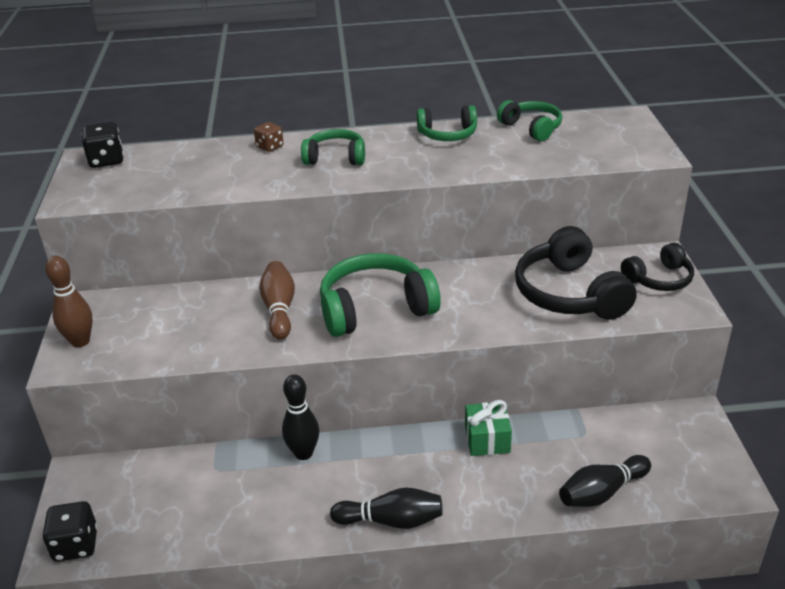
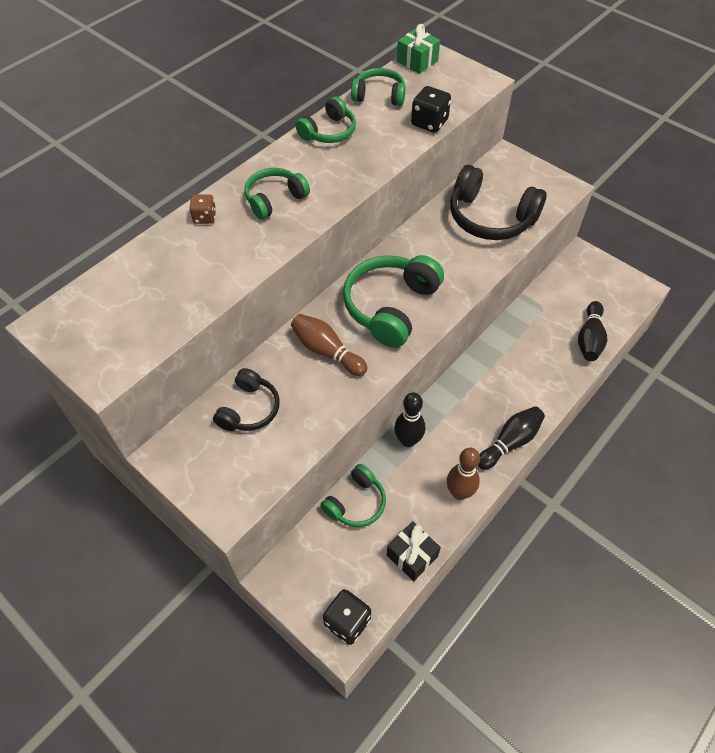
camera: 45 degrees left, 20 degrees up
(80, 341) = (212, 484): brown bowling pin -> brown bowling pin (459, 492)
(106, 160) = (72, 314): black dice -> black dice (429, 123)
(185, 540) = (412, 556): none -> black gift
(200, 467) = (356, 503): none -> green headphones
(487, 439) = (499, 349): green gift -> green gift (417, 61)
(659, 279) = (525, 175): black headphones -> black headphones (249, 409)

